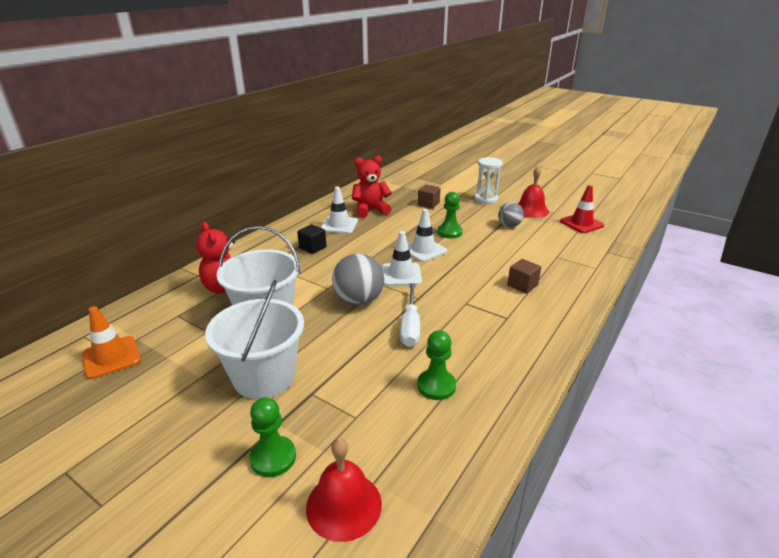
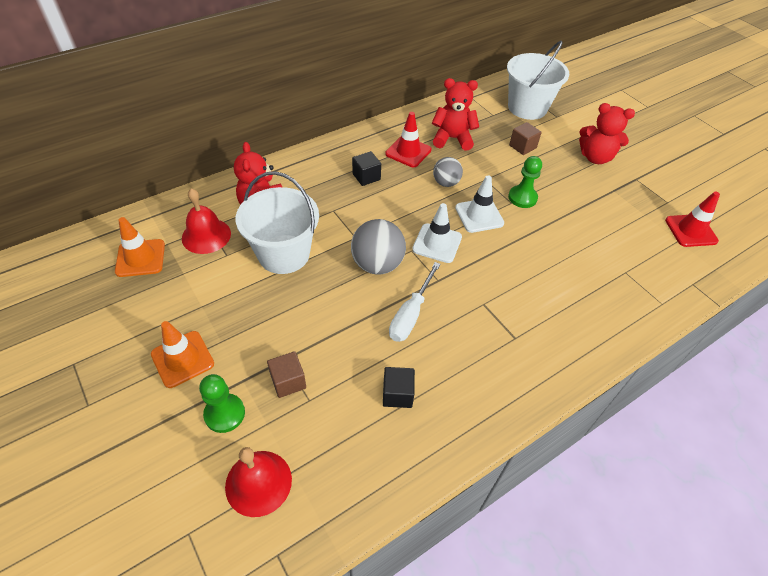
camera: 20 degrees right, 20 degrees up
(201, 426) = (182, 359): none -> orange traffic cone
(264, 377) = (252, 326): white bucket -> white bucket (527, 108)
(339, 225) = (408, 152): white traffic cone -> red traffic cone
(436, 386) = (397, 394): green pawn -> black cube
(486, 199) = (595, 157): white hourglass -> red teddy bear
(509, 225) = (598, 208): grey ball -> grey ball (446, 183)
(522, 285) = (559, 300): brown cube -> brown cube (288, 381)
(531, 210) = (640, 190): red bell -> red bell (206, 235)

